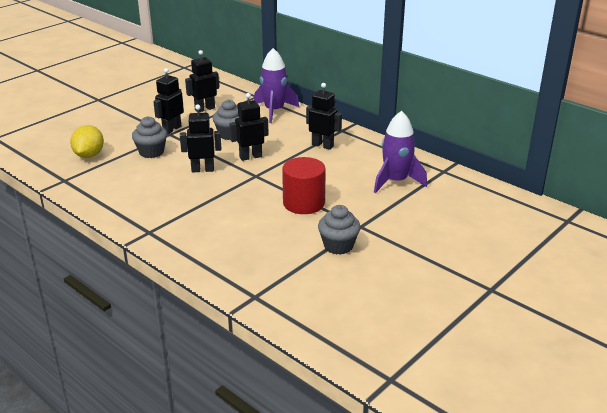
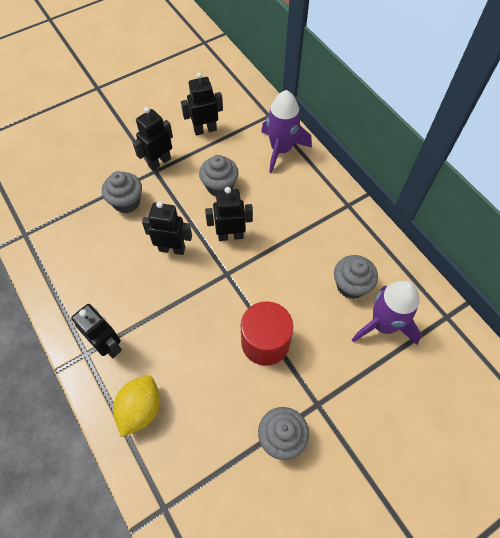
camera: 15 degrees right, 30 degrees up
(89, 155) = (61, 193): yellow lemon -> yellow lemon (140, 409)
(322, 145) = (317, 231): black robot -> black robot (108, 345)
(361, 167) = (351, 285): none -> grey cupcake

